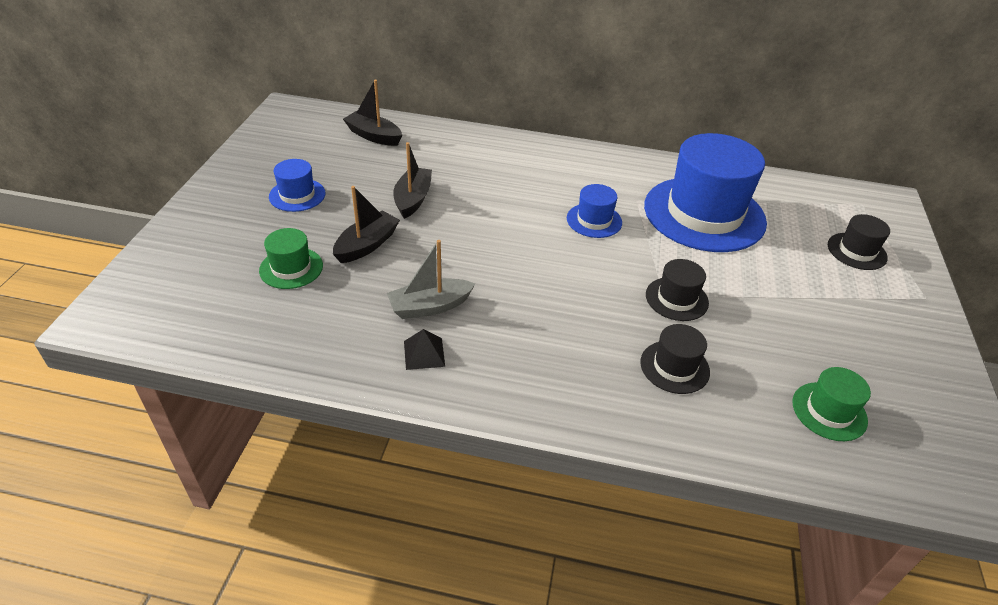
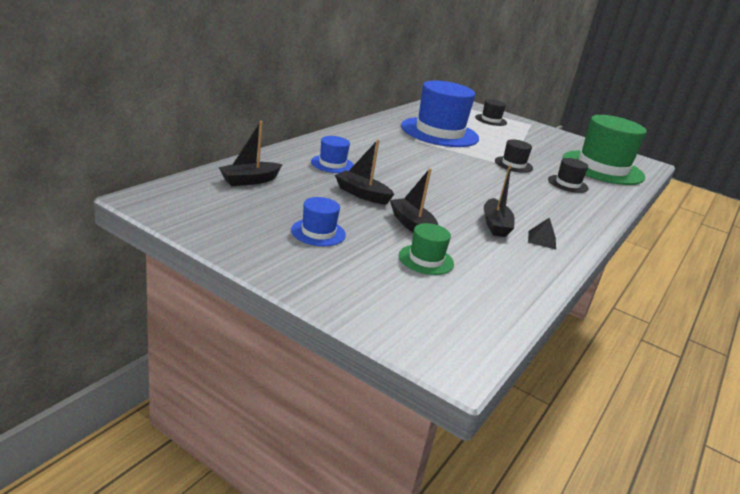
camera: 70 degrees left, 15 degrees down
(430, 306) = (495, 225): grey boat -> black boat
(594, 220) = (428, 156): blue hat -> blue hat (332, 164)
(829, 411) = (602, 168): green hat -> green hat, size x2.21

